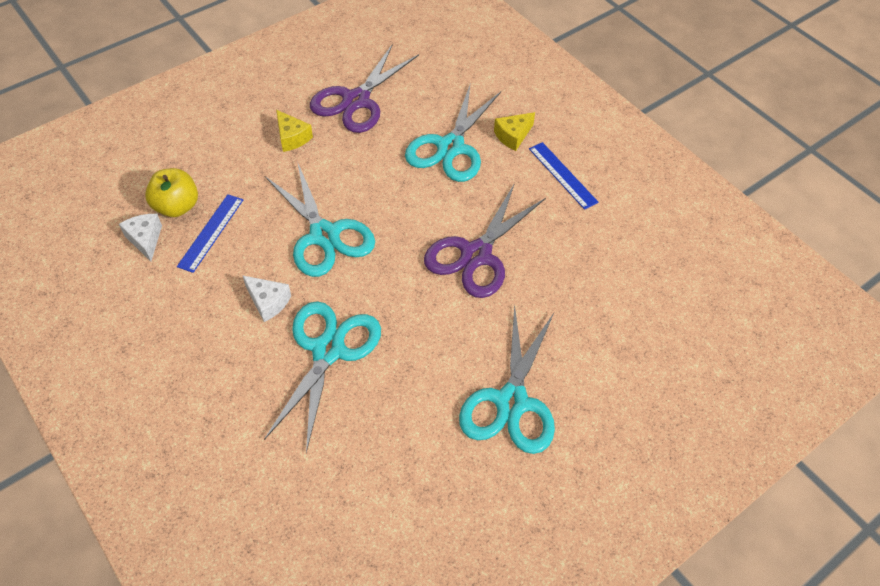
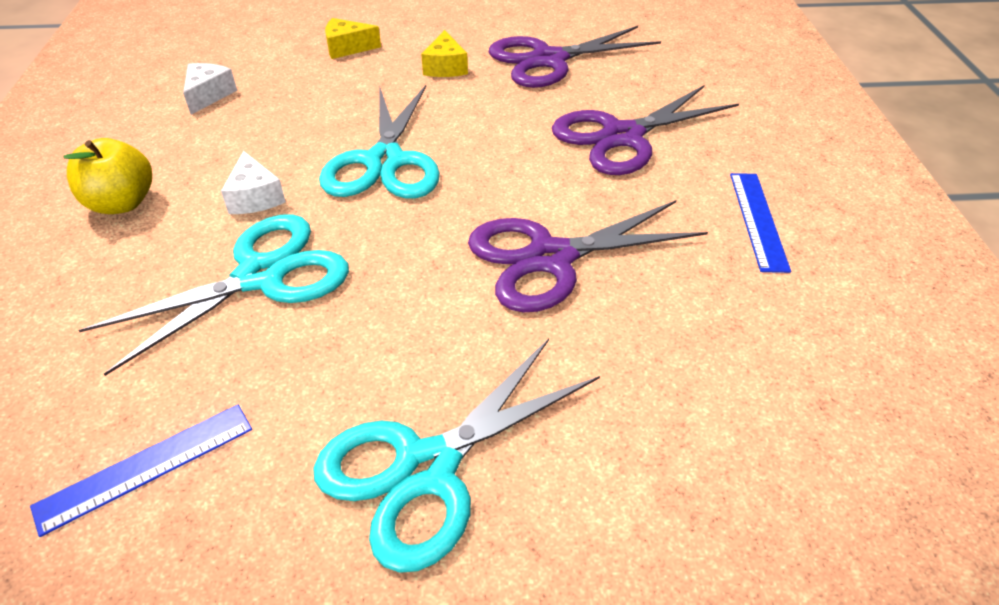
camera: 35 degrees right, 10 degrees down
(177, 207) = (268, 81): yellow apple -> yellow apple (122, 203)
(211, 232) = (274, 113): blue ruler -> blue ruler (146, 467)
(451, 147) = (623, 137): turquoise scissors -> purple scissors
(513, 136) = (718, 154): yellow cheese -> yellow cheese (347, 48)

